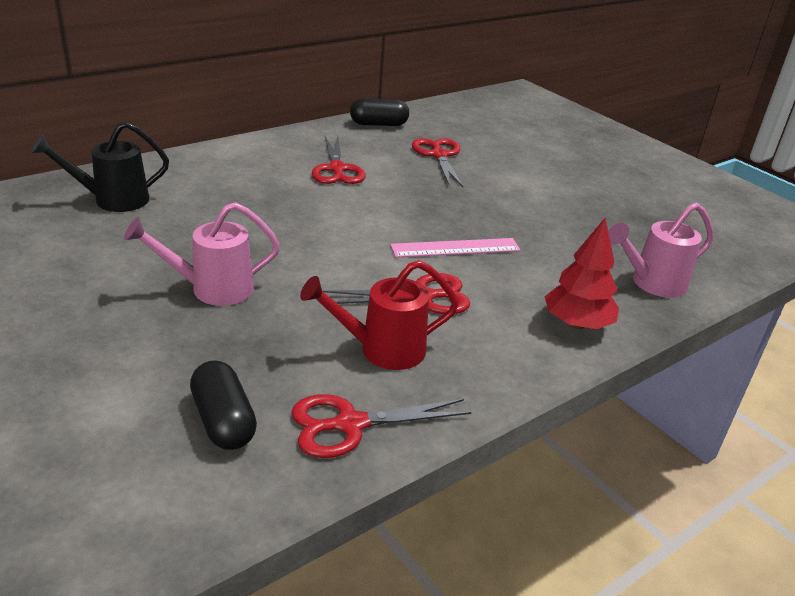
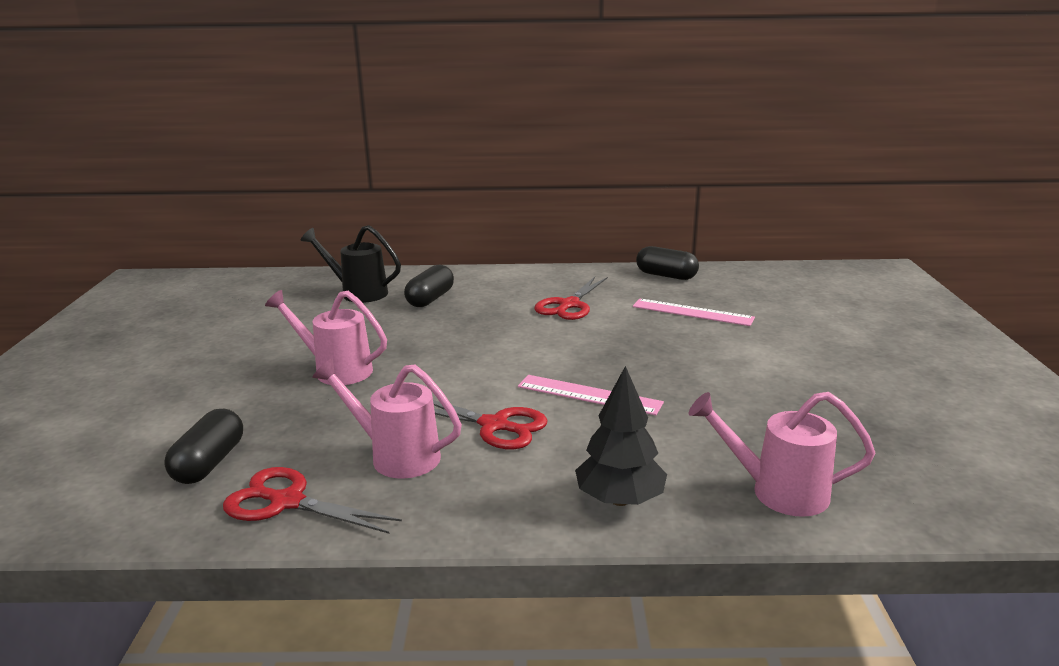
camera: 40 degrees right, 10 degrees down
(201, 190) = (430, 299): none -> black capsule
(383, 350) = (396, 456): red watering can -> pink watering can
(439, 155) = (692, 312): red scissors -> pink ruler
(576, 324) = (620, 499): red tree -> black tree

